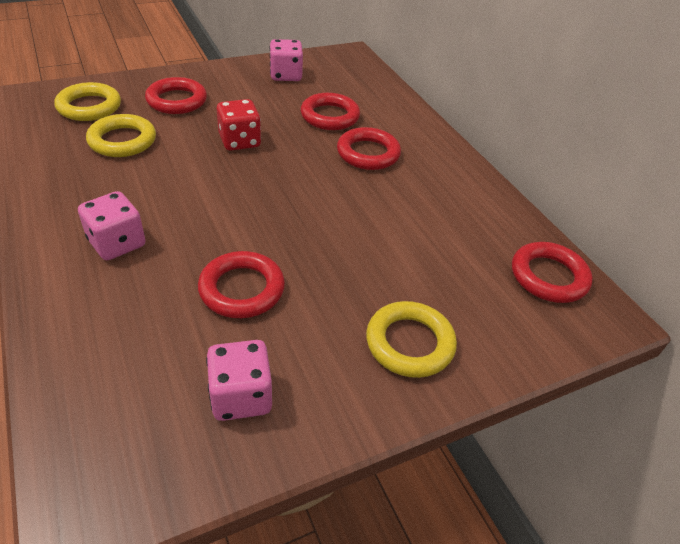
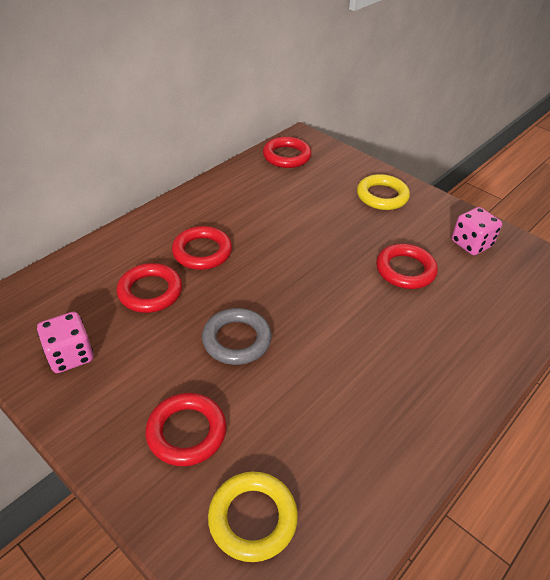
camera: 110 degrees left, 0 degrees up
(117, 243) = (426, 354): pink dice -> none
(122, 141) = (298, 435): yellow ring -> none
(239, 141) = (236, 340): red dice -> grey ring

